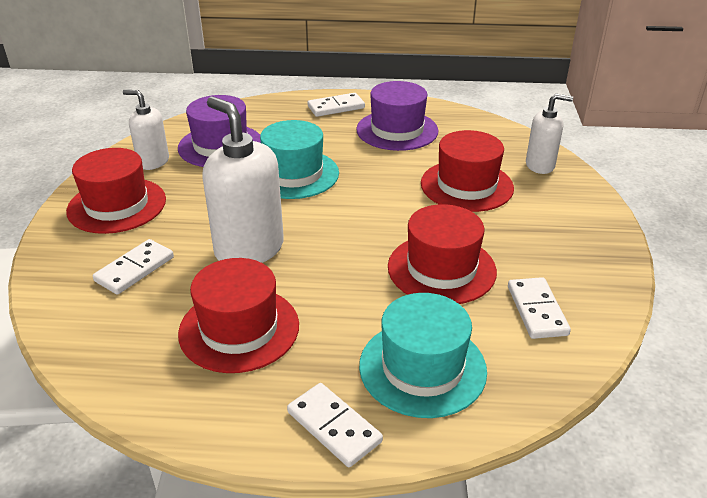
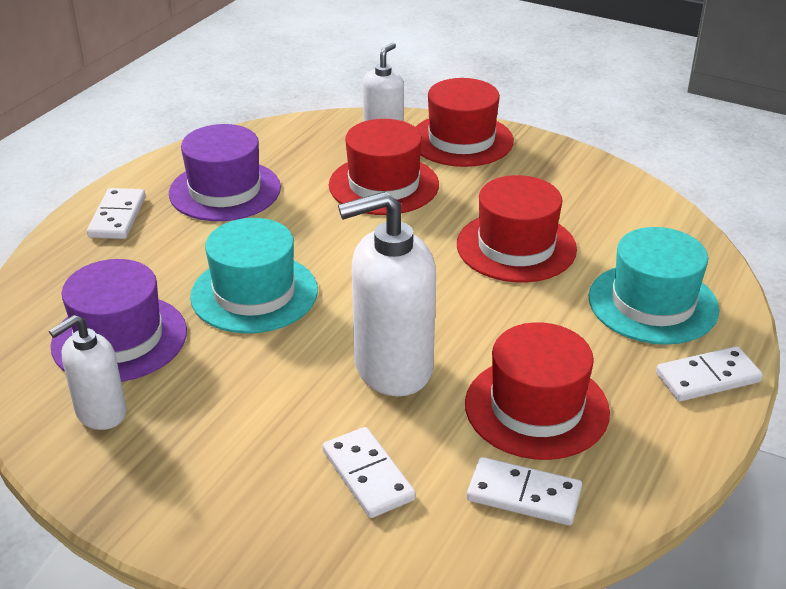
camera: 65 degrees left, 0 degrees up
(117, 205) = (193, 470): red hat -> red hat (461, 140)
(536, 310) = (607, 217): white domino -> white domino (523, 495)

